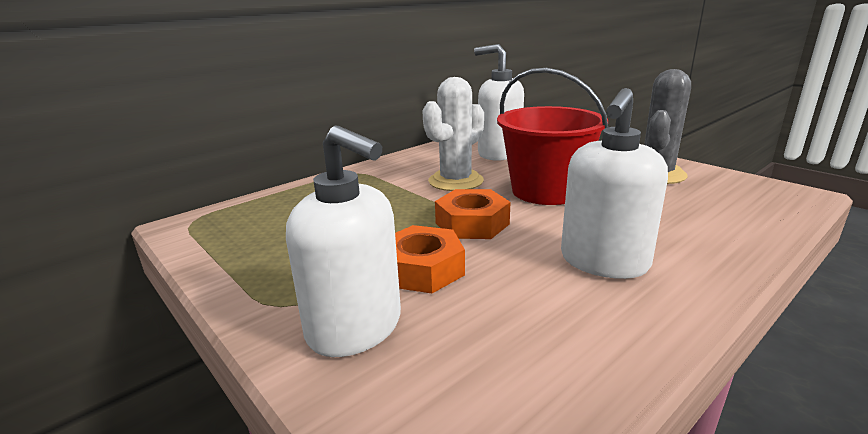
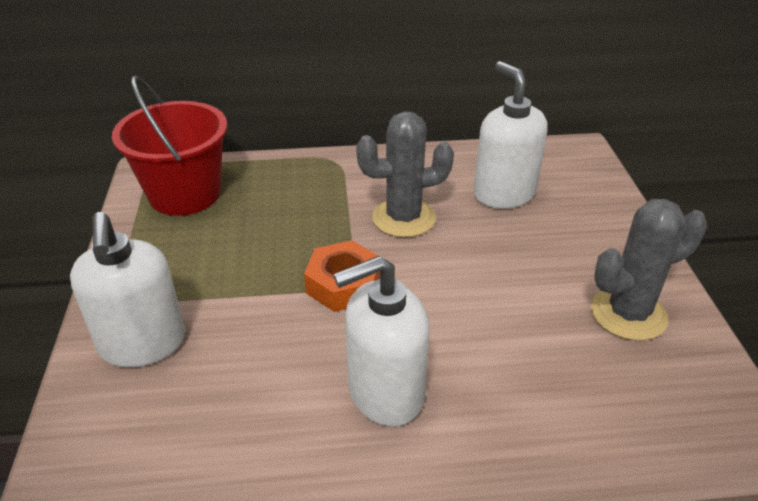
camera: 35 degrees right, 15 degrees up
(422, 269) = (244, 315): orange nut -> none
(456, 181) = (403, 218): white cactus -> grey cactus
(546, 191) = (468, 277): red bucket -> red bucket (185, 194)

